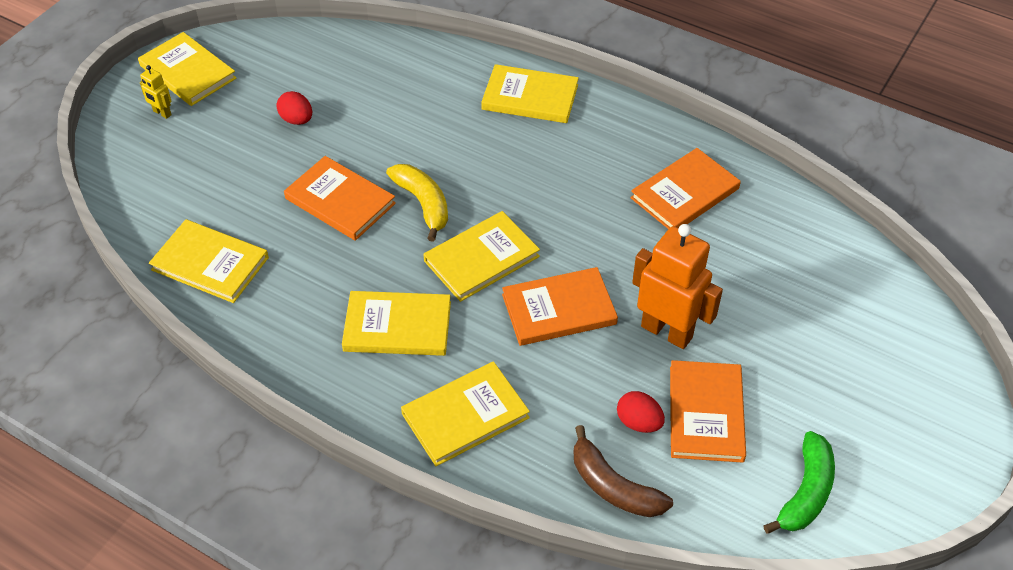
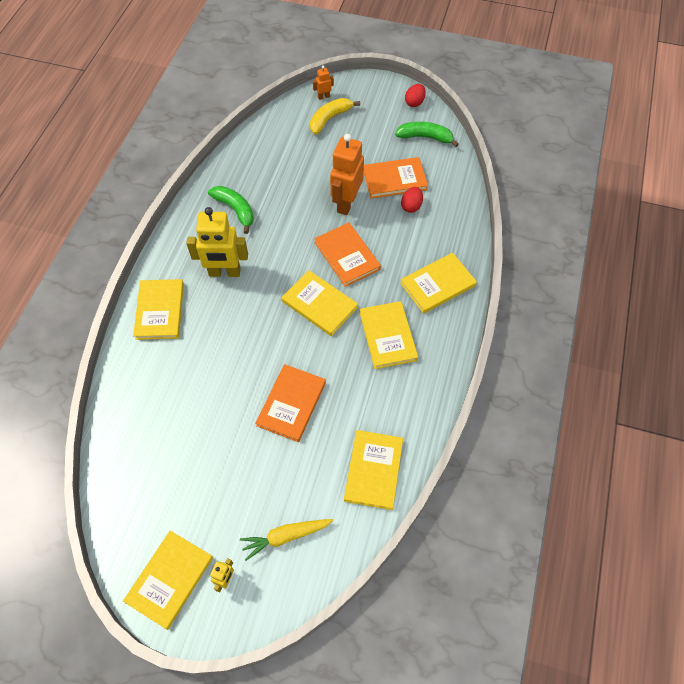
camera: 105 degrees left, 10 degrees up
(177, 167) = (285, 537): none -> yellow carrot
(297, 120) = (213, 464): red egg -> red egg (414, 102)
(423, 204) = (281, 350): yellow banana -> yellow banana (329, 119)
(465, 415) = (437, 284): yellow book -> yellow book turned 75 degrees counterclockwise
(571, 166) = (224, 272): none -> yellow robot
(613, 486) = (454, 210): brown banana -> none
(685, 193) = (235, 210): orange book -> green banana
(933, 353) = (323, 97): none -> orange robot

